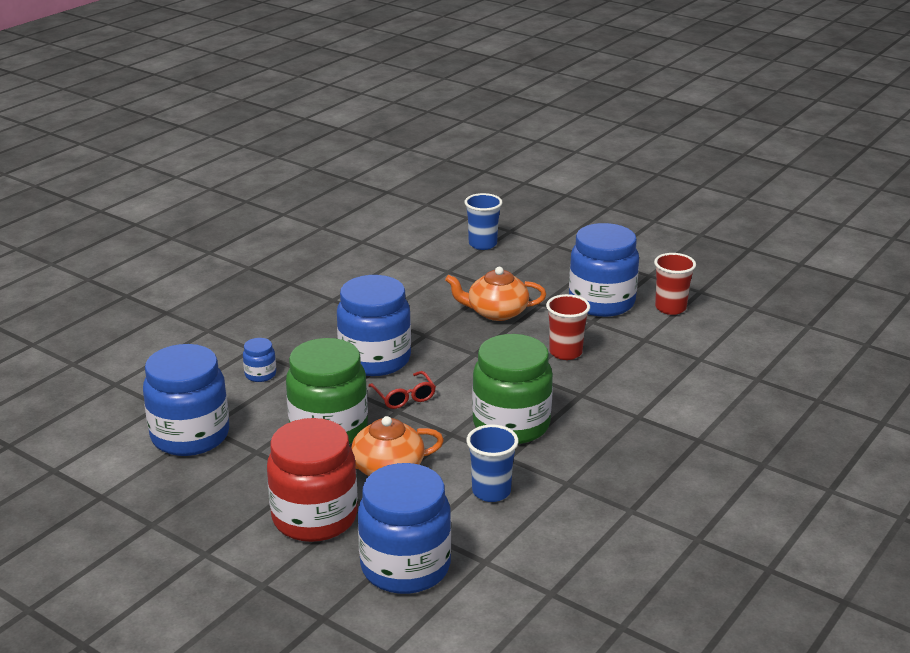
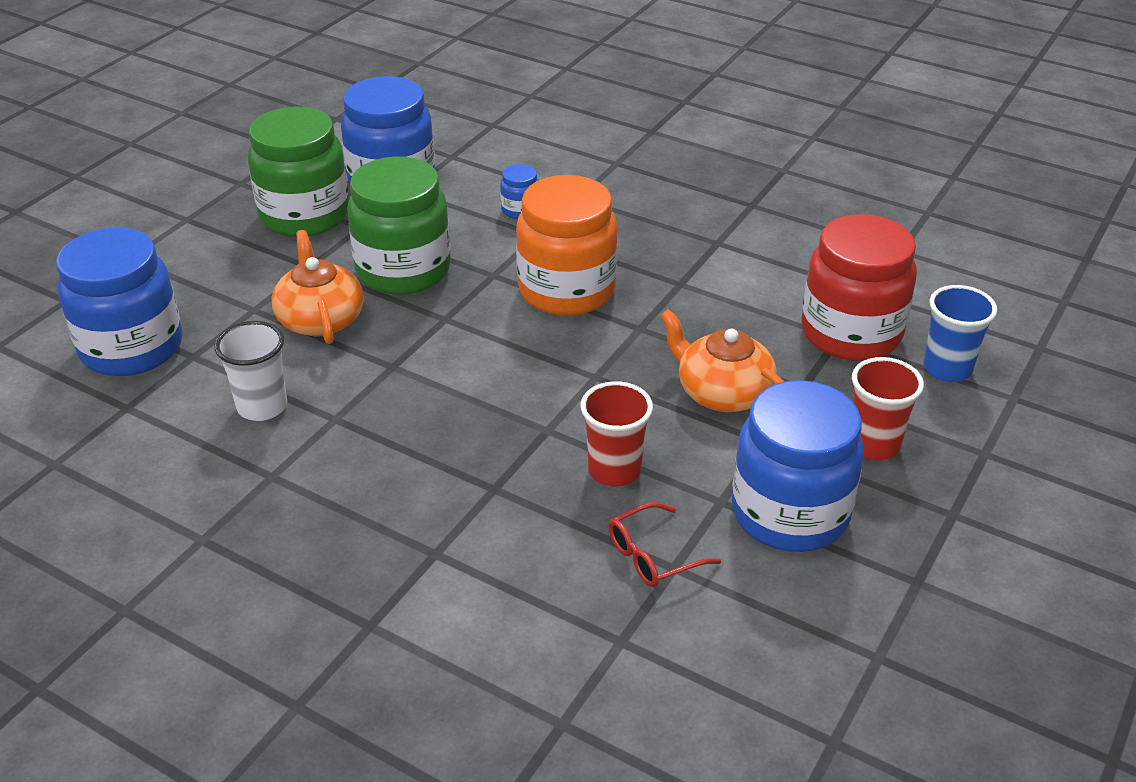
camera: 85 degrees right, 10 degrees up
(315, 517) = (233, 278): red jar -> red jar (851, 333)
(375, 359) = (566, 290): blue jar -> orange jar
(404, 397) = (478, 321): red glasses -> red glasses (653, 555)
(491, 491) = (262, 406): blue cup -> white cup
(496, 312) = (722, 392): orange teapot -> orange teapot turned 45 degrees counterclockwise
(511, 425) = (412, 419): green jar -> green jar (305, 215)
(670, 308) = (797, 608): red cup -> red cup (874, 445)

